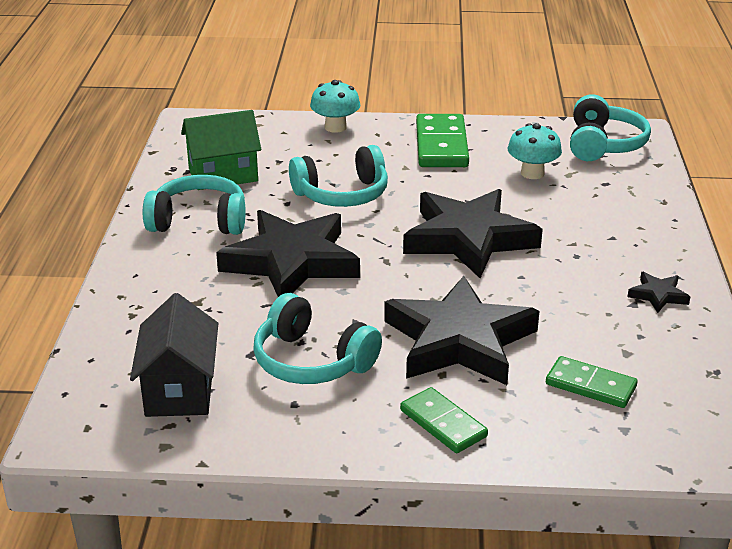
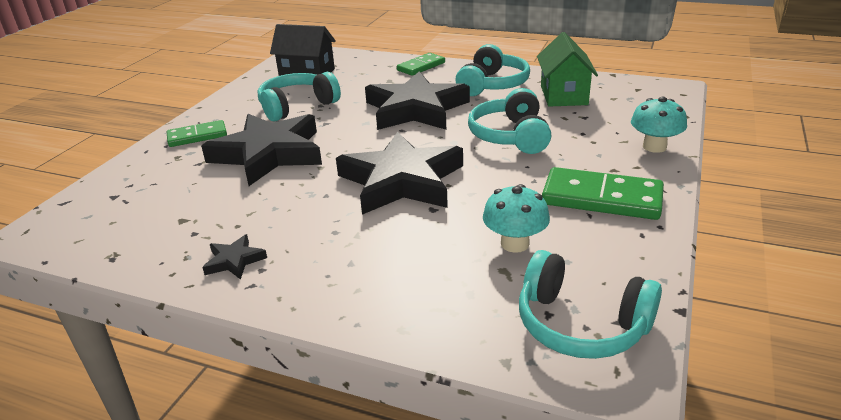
camera: 110 degrees right, 0 degrees up
(590, 385) = (167, 194): green domino -> green domino (421, 66)

